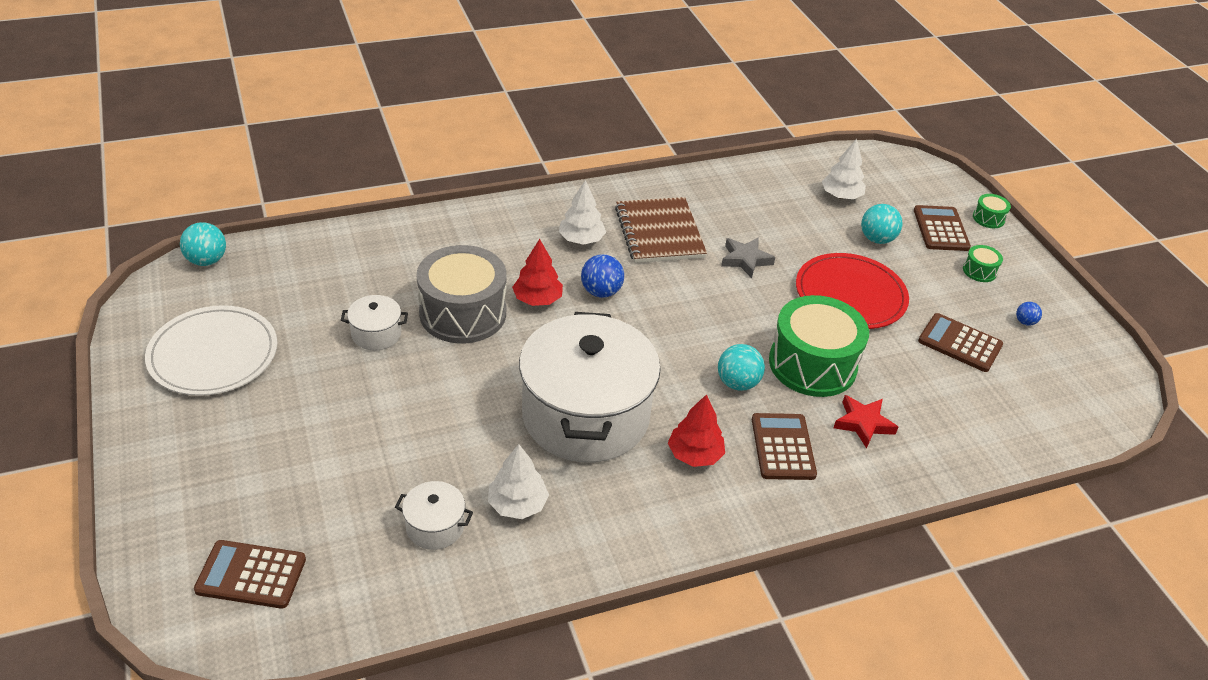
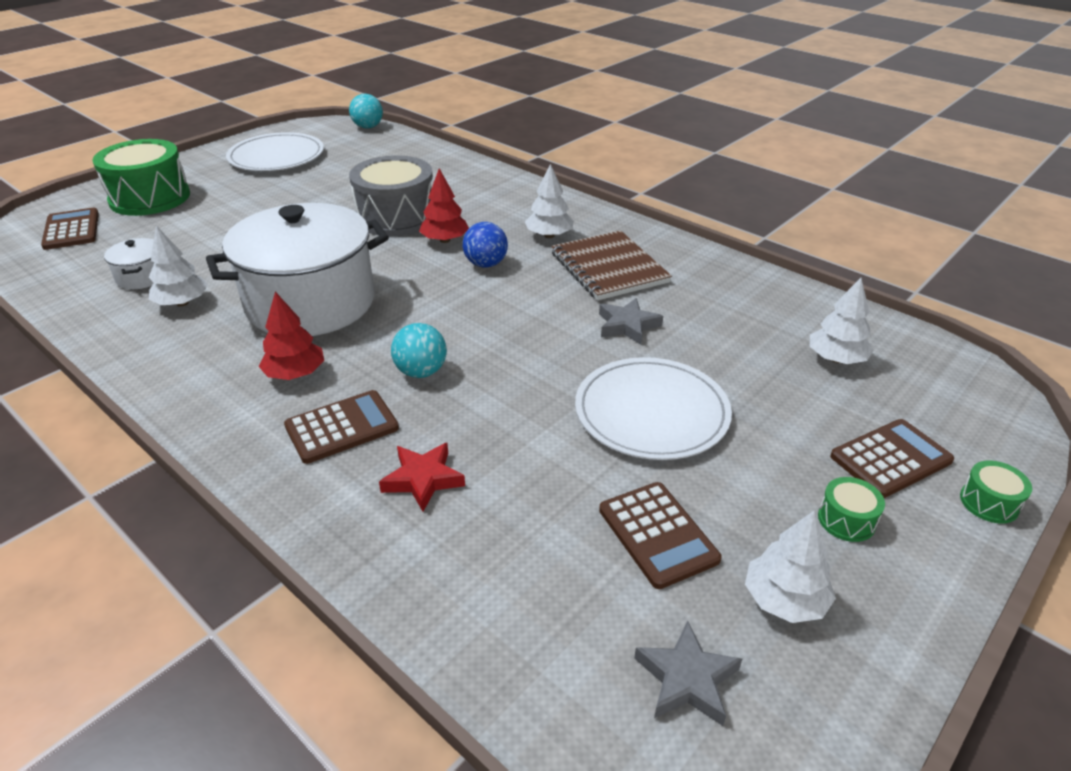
camera: 65 degrees right, 5 degrees down
(376, 334) = (341, 195): white pot -> none
(659, 232) = (609, 268): brown notebook -> brown notebook turned 75 degrees counterclockwise
(812, 364) = (496, 414): green drum -> green drum (150, 198)
(850, 295) = (651, 412): red plate -> white plate
(877, 239) = (788, 407): turquoise ball -> none
(960, 343) = (658, 534): brown calculator -> brown calculator turned 150 degrees clockwise
(1025, 322) = (784, 600): blue ball -> white tree
(1061, 380) = (687, 679): none -> grey star

